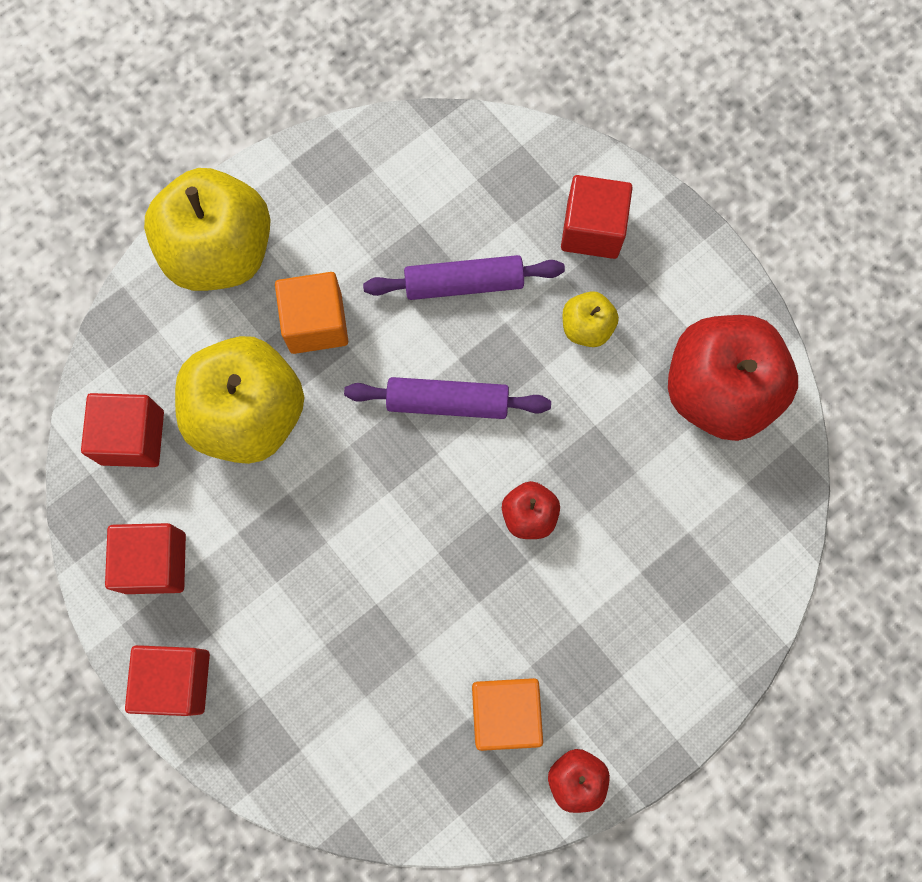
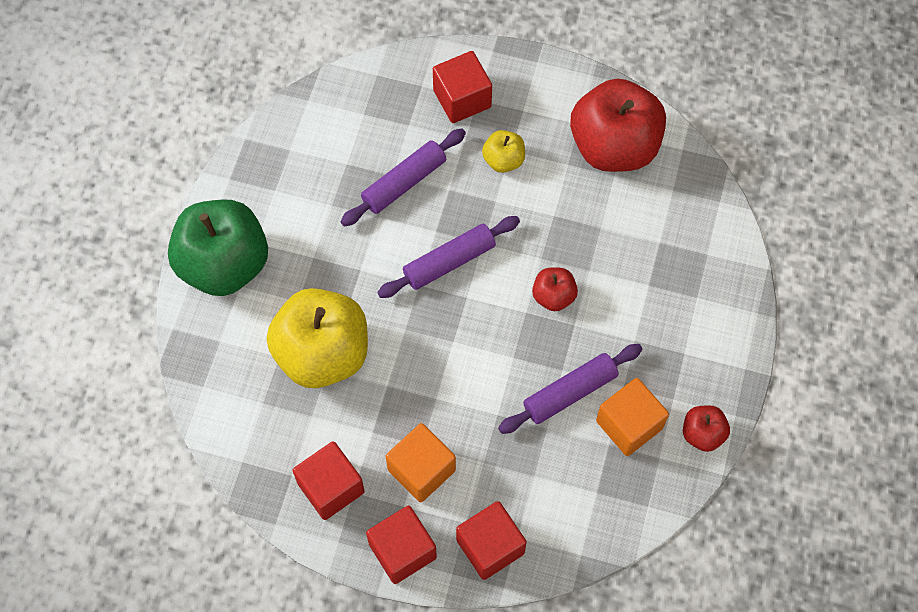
camera: 35 degrees left, 10 degrees down
(132, 437) = (254, 419): red cube -> red cube (490, 546)
(220, 251) = (224, 264): yellow apple -> green apple
(316, 323) = (324, 268): orange cube -> orange cube (421, 470)
(468, 633) = (569, 392): none -> purple rolling pin

